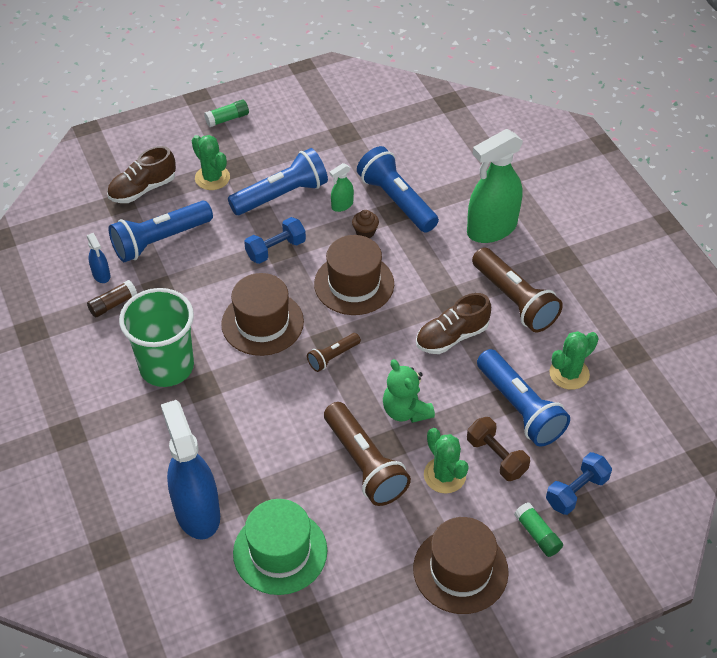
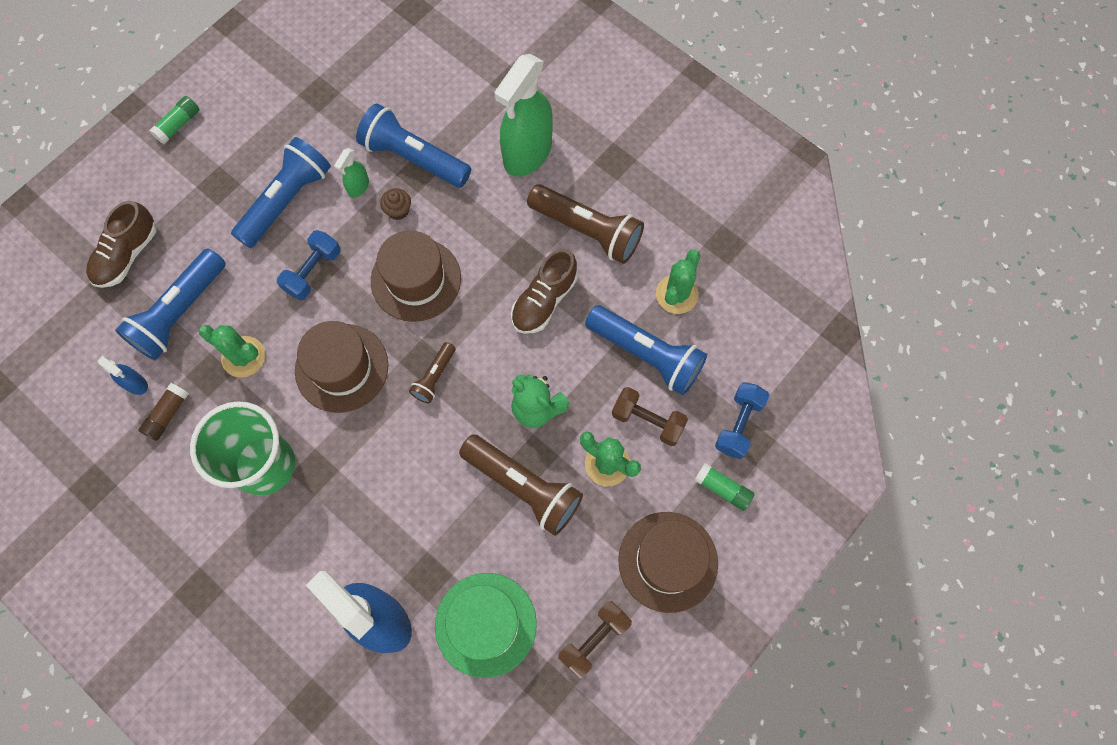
camera: 25 degrees left, 20 degrees up
(212, 178) = (199, 209): green cactus -> green cactus (243, 357)
(365, 602) = (594, 639): none -> brown dumbbell

